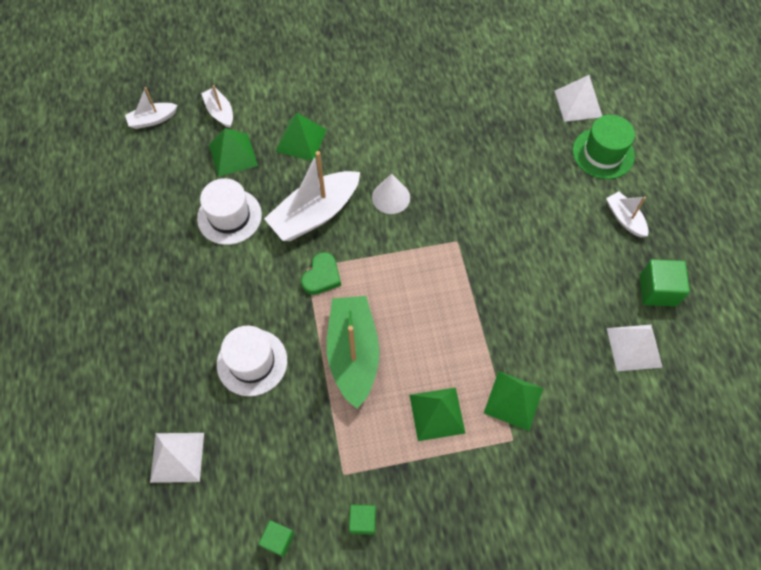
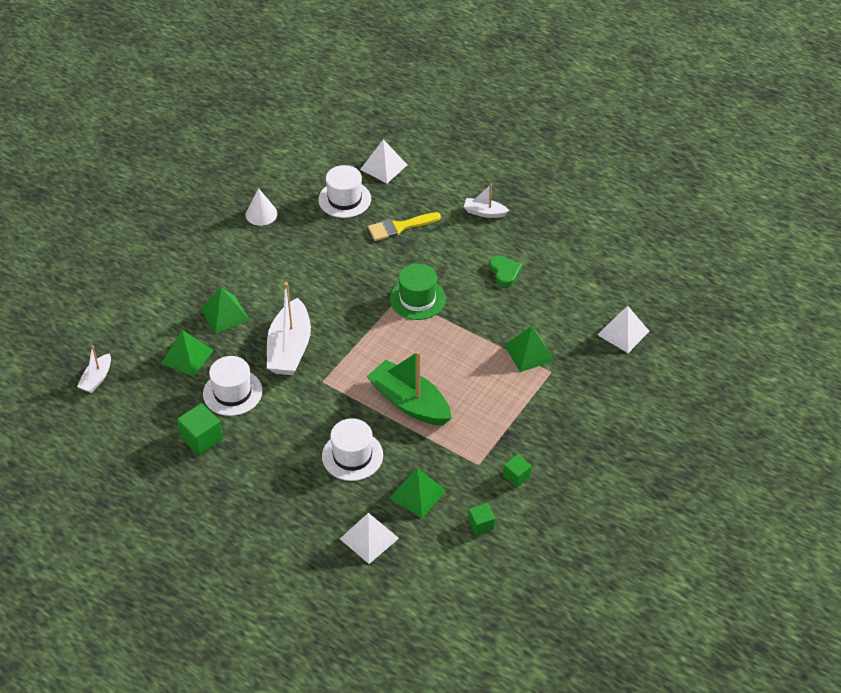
camera: 45 degrees left, 15 degrees down
(220, 112) = (143, 339): white boat -> none
(322, 276) = (338, 378): green heart -> green heart (504, 273)
(391, 197) = (328, 303): white cone -> white cone (261, 214)
(437, 413) = (494, 393): green pyramid -> green pyramid (417, 494)
(510, 109) = (344, 199): none -> white hat
(529, 172) = (399, 227): none -> yellow brush
(603, 153) = (431, 185): green hat -> green hat (417, 299)
(634, 347) = (563, 276): white pyramid -> white pyramid (623, 333)
(657, 290) = (544, 237): green cube -> green cube (201, 438)

